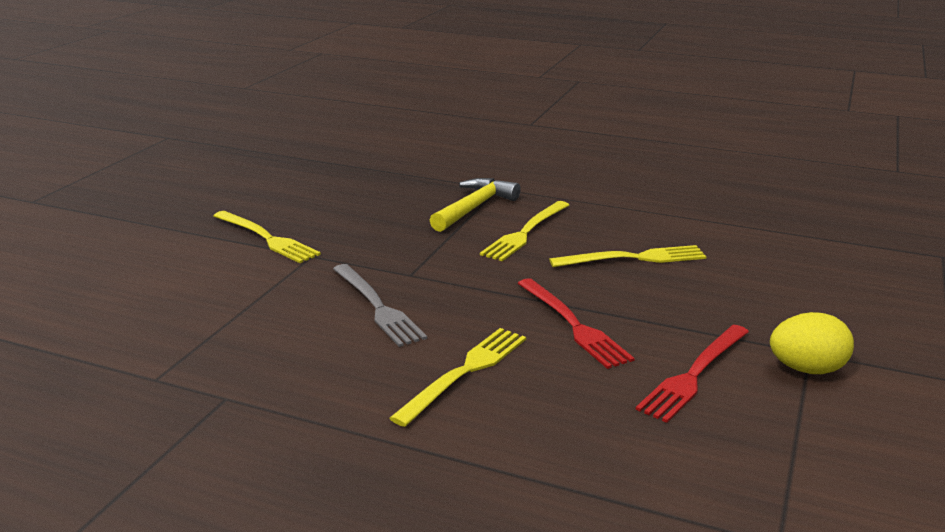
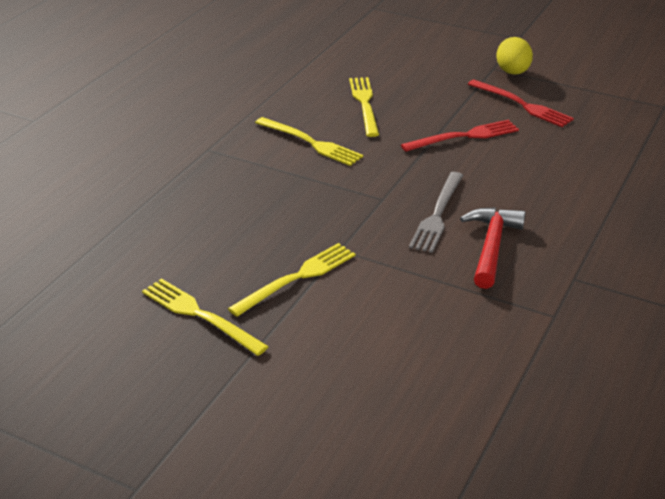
camera: 85 degrees left, 10 degrees up
(305, 340) = (491, 246): none -> red hammer
(377, 306) = (437, 214): grey fork -> grey fork turned 135 degrees clockwise
(464, 372) = (529, 180): yellow fork -> yellow fork (200, 315)
(474, 208) = (252, 163): yellow hammer -> none

